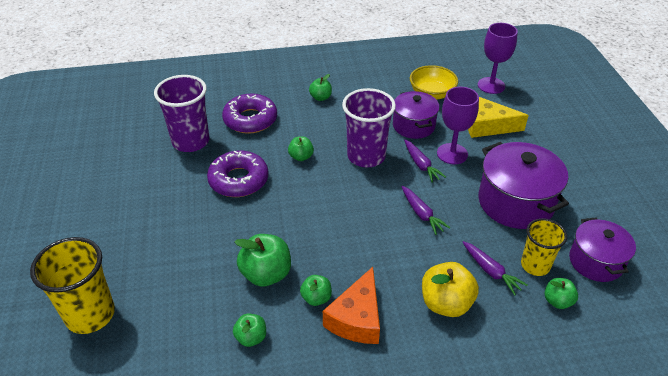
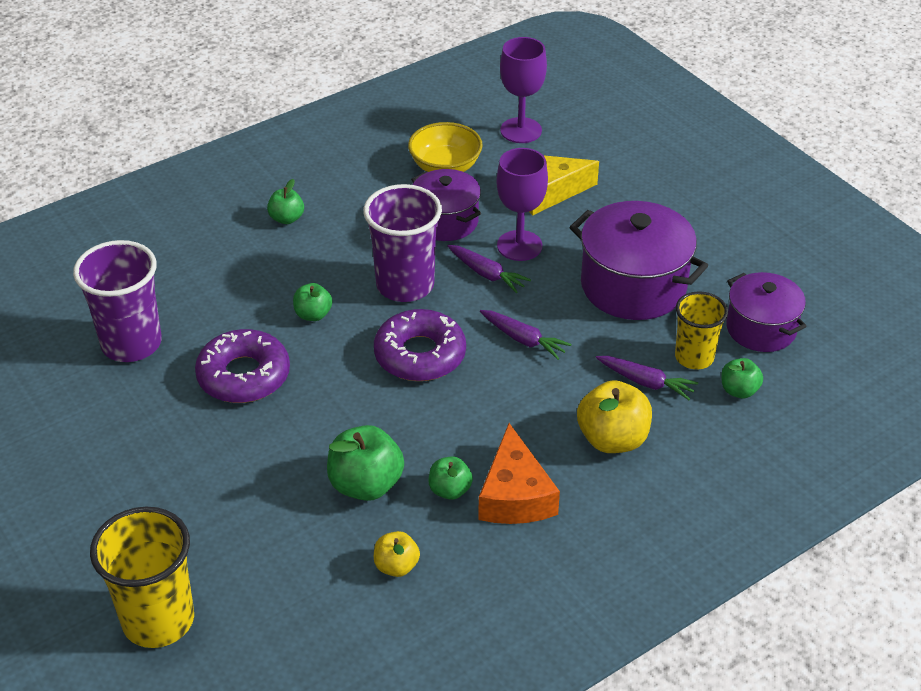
camera: 25 degrees left, 0 degrees up
(250, 119) = (201, 283): purple donut -> purple donut (420, 355)
(251, 337) = (396, 566): green apple -> yellow apple

